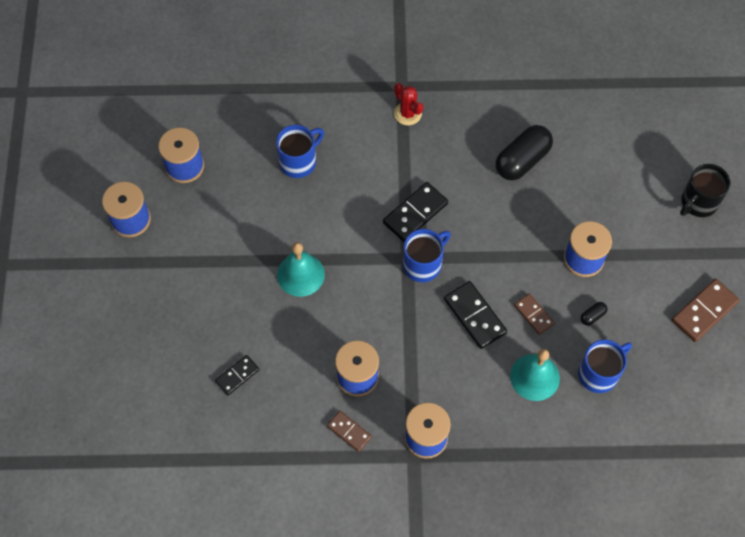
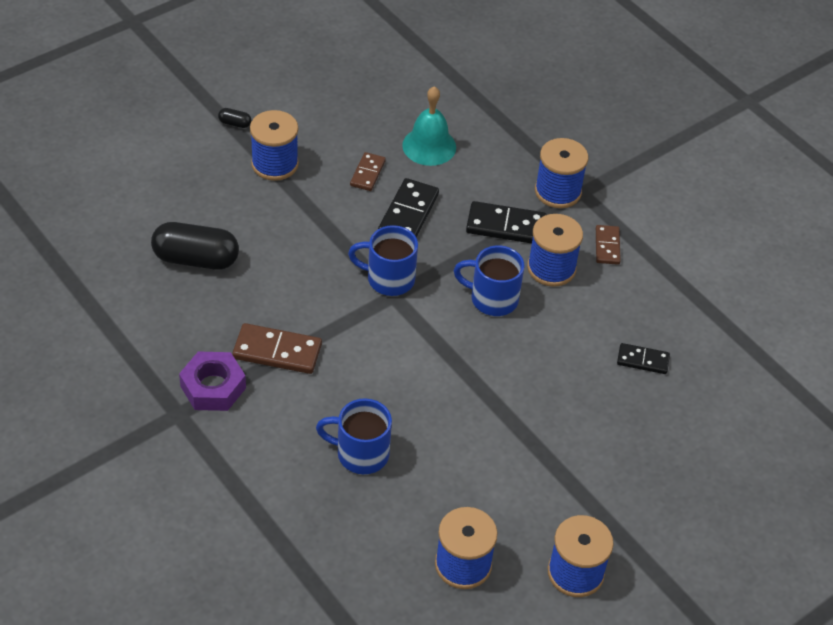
camera: 130 degrees left, 15 degrees down
(300, 274) = (492, 372): turquoise bell -> none
(407, 113) = (213, 387): red cactus -> purple nut
(415, 213) = (336, 315): black domino -> black domino (505, 226)
(592, 316) = (331, 133): black capsule -> black capsule (235, 123)
(599, 373) = (384, 106): blue mug -> blue mug (492, 298)
(698, 202) = (139, 110): black mug -> none
(704, 311) = (258, 65): brown domino -> brown domino (277, 351)

